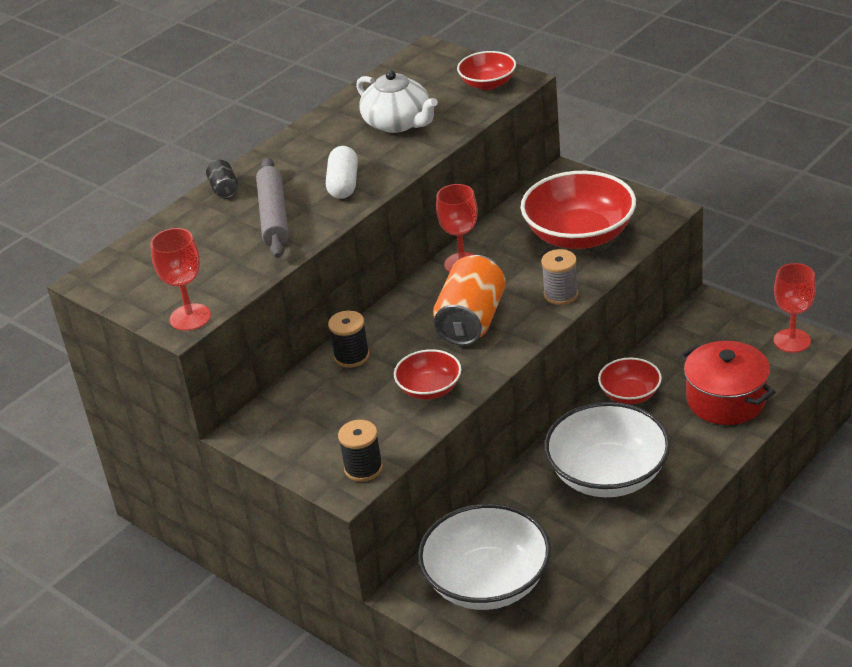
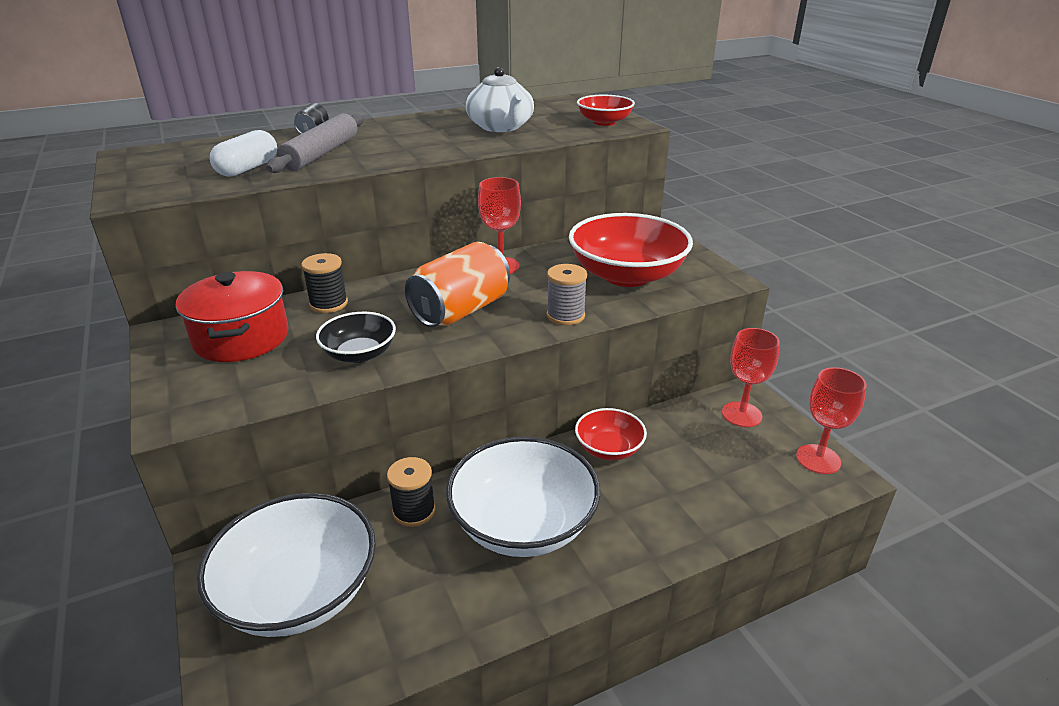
camera: 20 degrees right, 5 degrees down
(190, 317) = (146, 195): red goblet -> red goblet (741, 414)
(343, 184) = (405, 149): white capsule -> white capsule (248, 168)
(363, 468) = (212, 404): black spool -> black spool (414, 511)
(429, 389) = (359, 354): red bowl -> black bowl
(726, 400) = (707, 494): red pot -> red pot (241, 338)

